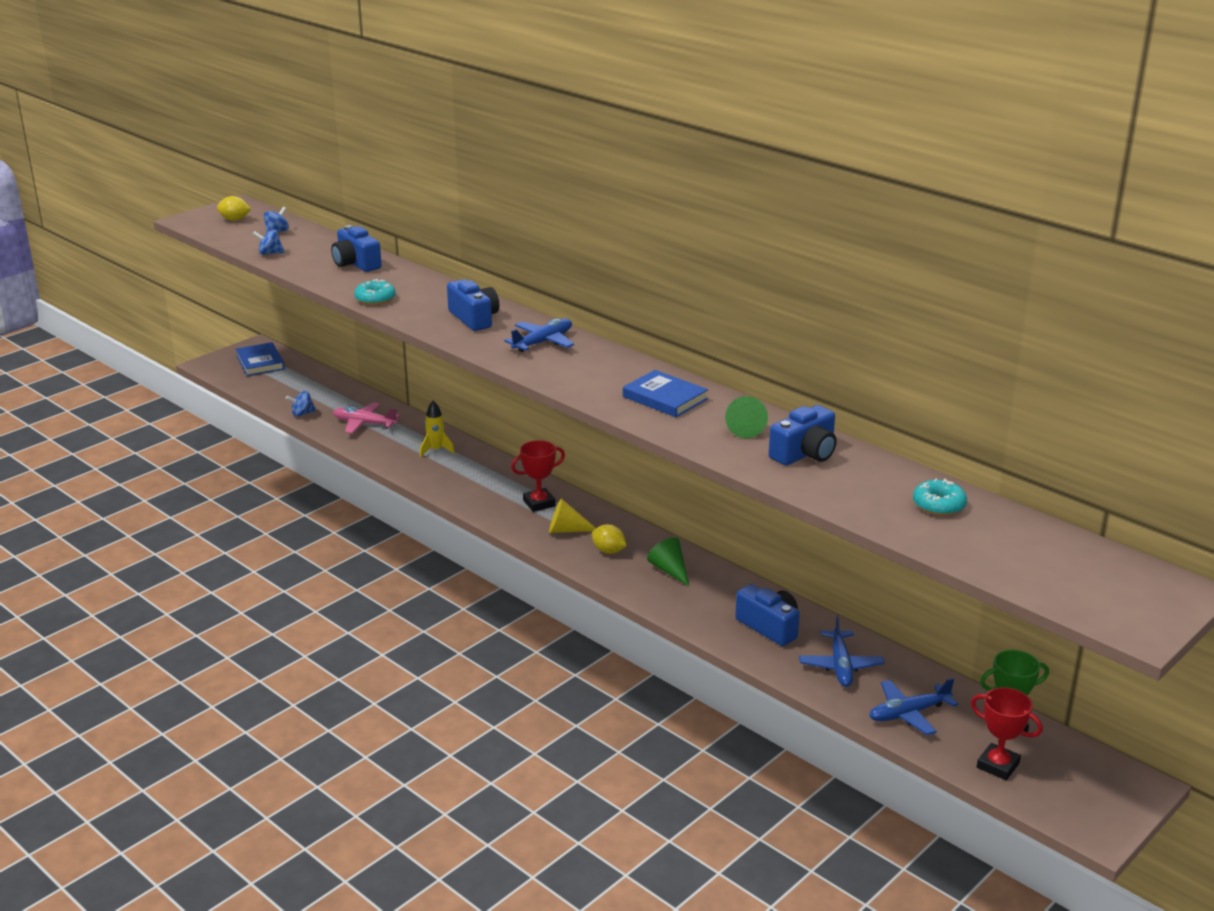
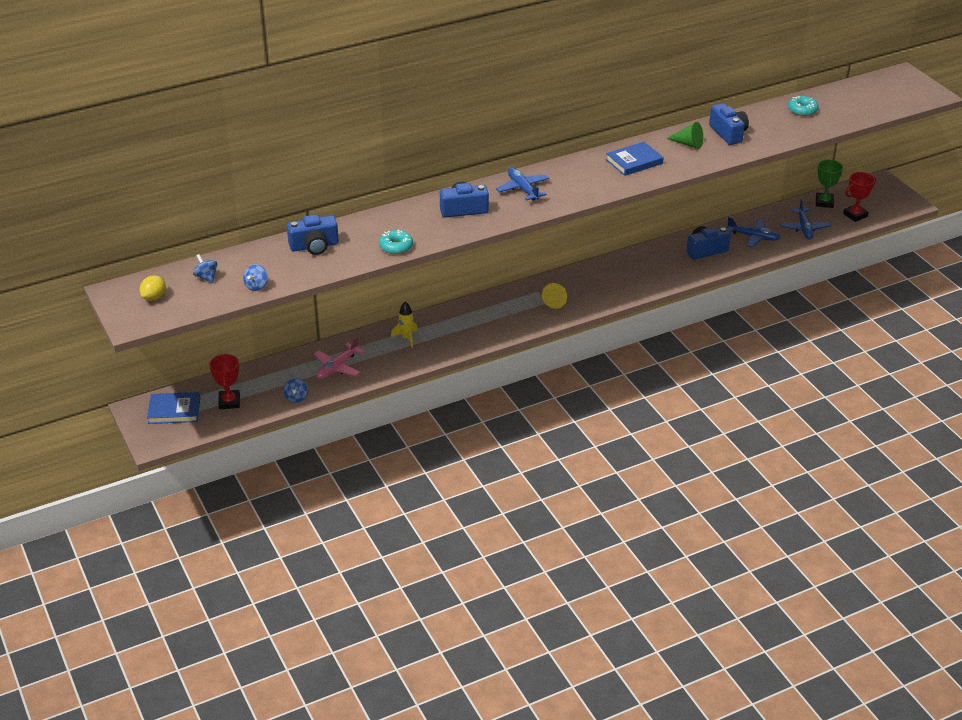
camera: 70 degrees left, 10 degrees up
(539, 503) = (514, 305): red trophy -> red trophy (229, 402)
(609, 551) = (592, 289): yellow lemon -> none
(669, 570) = (627, 271): green cone -> none

